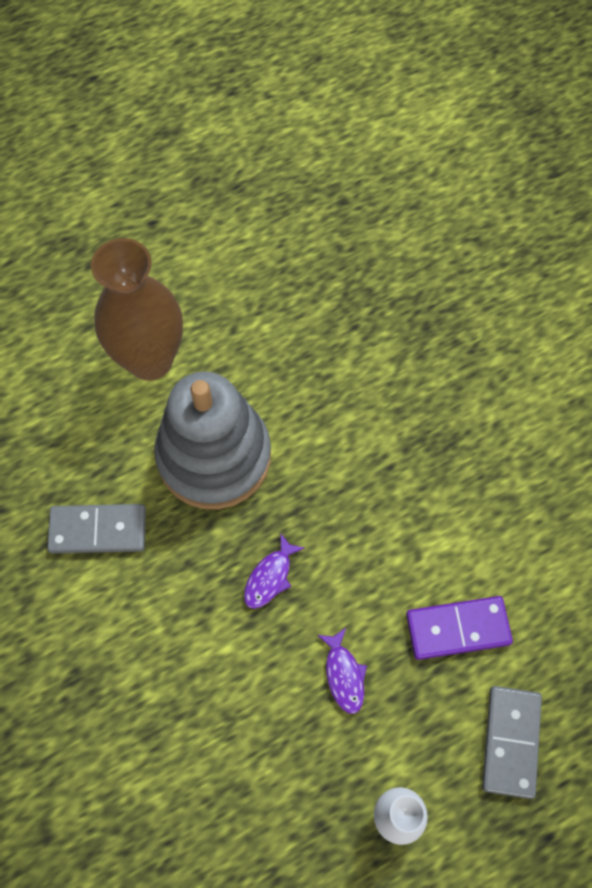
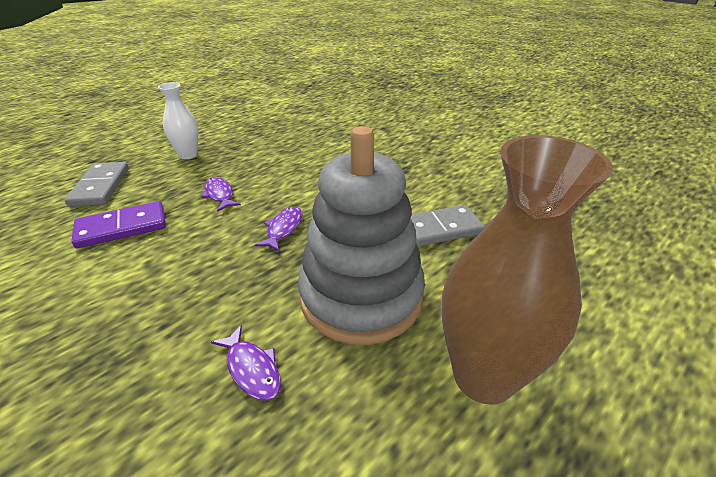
camera: 165 degrees right, 30 degrees down
(317, 407) = (252, 369): none -> purple fish

